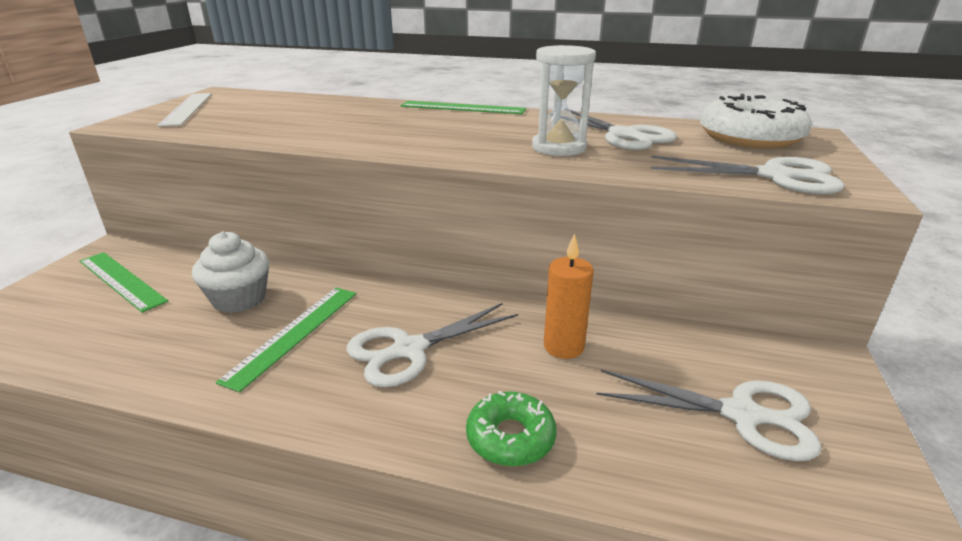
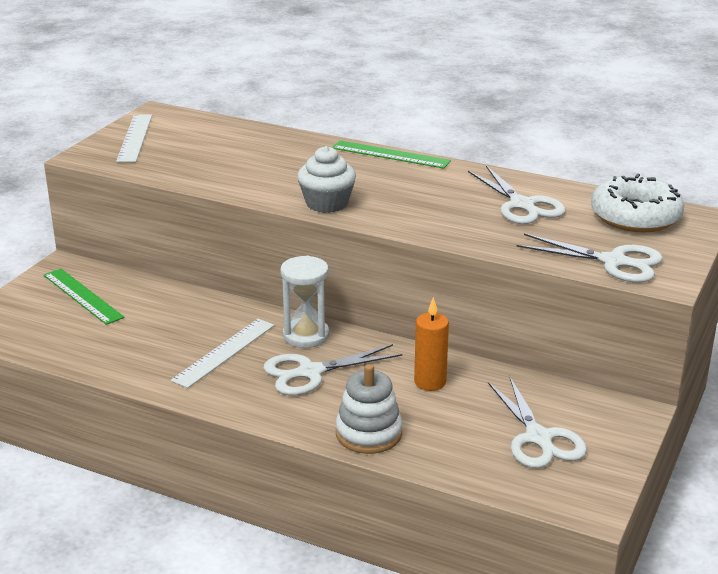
camera: 10 degrees right, 0 degrees up
(239, 299) = (180, 321): white cupcake -> white cupcake (327, 203)
(294, 334) = (224, 352): green ruler -> white ruler
(510, 437) = (368, 434): green donut -> white stacking toy
(559, 147) = (455, 216): white hourglass -> white hourglass (306, 335)
(744, 415) = (539, 439): white scissors -> white scissors turned 45 degrees clockwise

